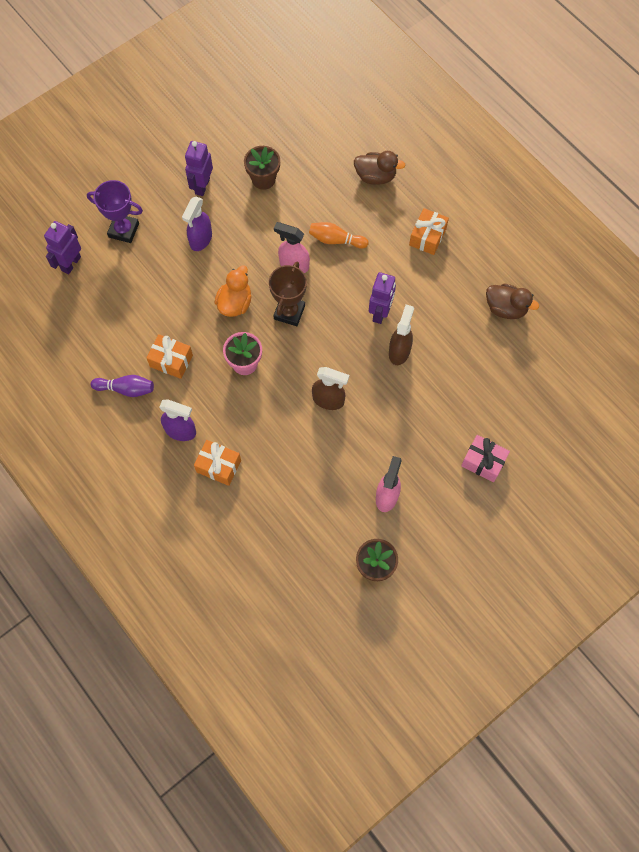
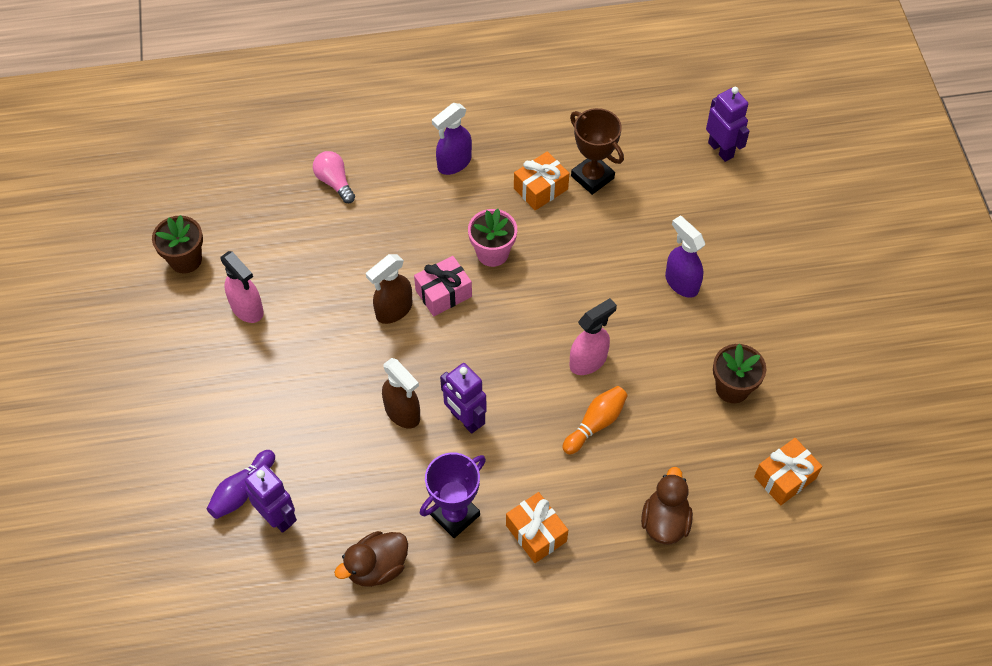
camera: 120 degrees right, 10 degrees down
(124, 230) = (738, 214): purple trophy -> purple trophy (455, 515)
(126, 389) = (534, 137): purple bowling pin -> purple bowling pin (242, 490)
(202, 186) = (758, 317): purple robot -> purple robot (277, 517)
(218, 466) = (392, 178): orange gift -> orange gift (784, 478)
(235, 303) = (574, 278): orange duck -> none
(246, 504) = (334, 182): none -> pink light bulb
(289, 312) = (528, 325): brown trophy -> brown trophy (592, 177)
(375, 176) = (665, 521): brown duck -> brown duck turned 150 degrees clockwise
(483, 462) = (211, 424): pink gift -> pink gift (443, 293)

